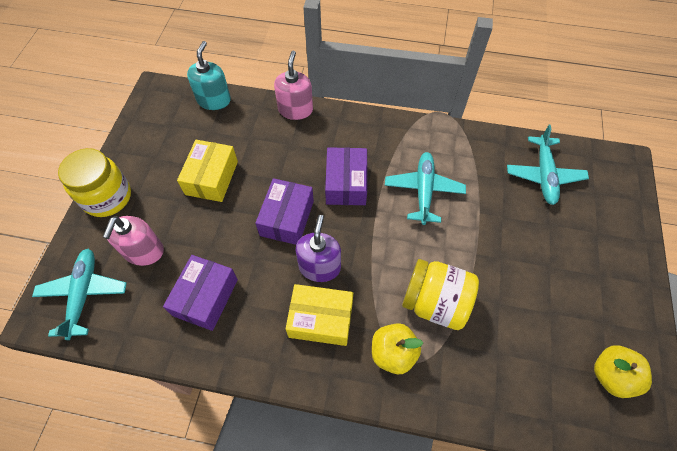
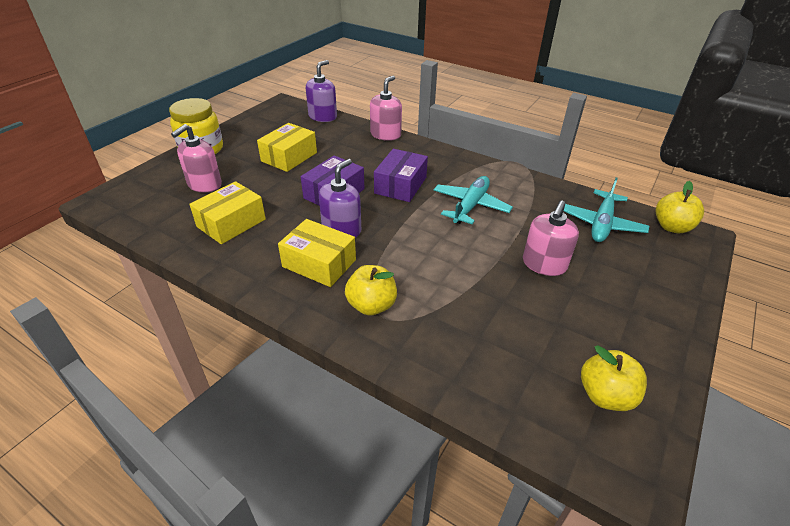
camera: 20 degrees right, 20 degrees down
(84, 294) = (140, 196): turquoise plane -> none
(205, 297) = (231, 223): purple box -> yellow box
(214, 100) = (323, 117): turquoise soap dispenser -> purple soap dispenser
(435, 302) = (436, 282): yellow jar -> none
(515, 245) = (544, 264): none -> pink soap dispenser
(601, 159) = (672, 227): none -> yellow apple

